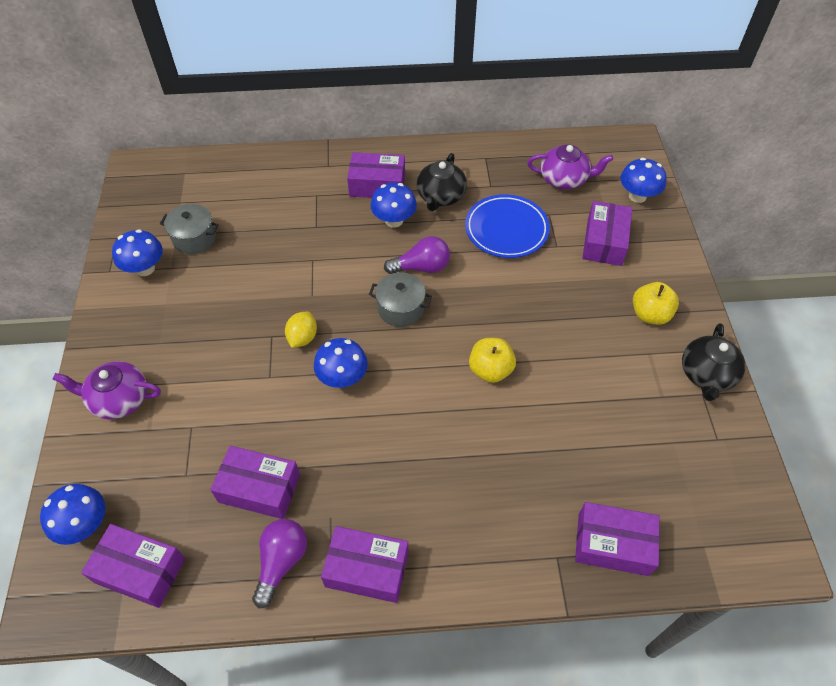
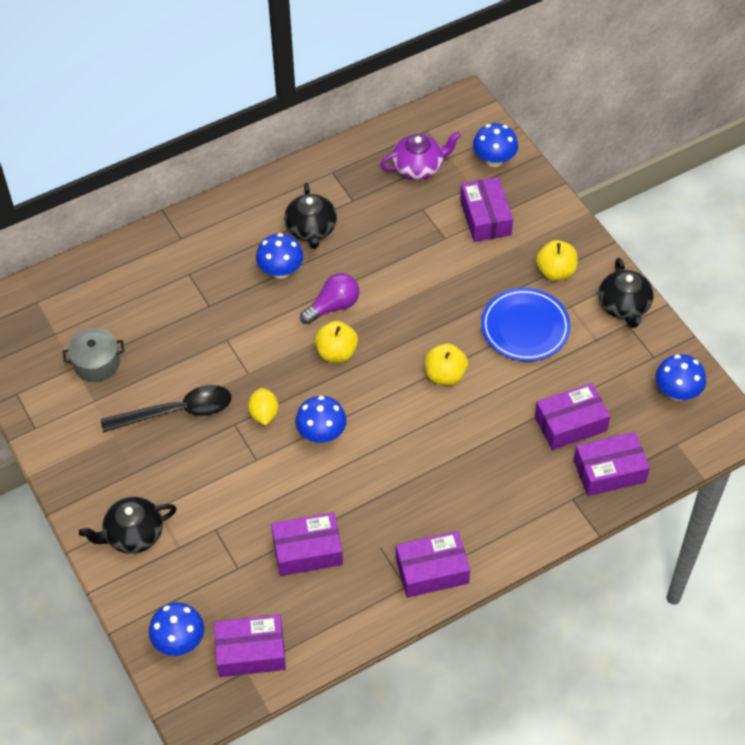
camera: 25 degrees left, 0 degrees up
(119, 399) = (133, 534): purple teapot -> black teapot
(145, 268) = (69, 411): blue mushroom -> blue mushroom (677, 392)
(231, 305) = (177, 412): none -> black spoon
(281, 562) = (361, 595): purple light bulb -> none
(377, 185) = (242, 240): purple box -> purple box (570, 423)
(400, 308) = (336, 352): grey pot -> yellow apple
(506, 229) = (391, 239): blue plate -> blue plate (525, 328)

